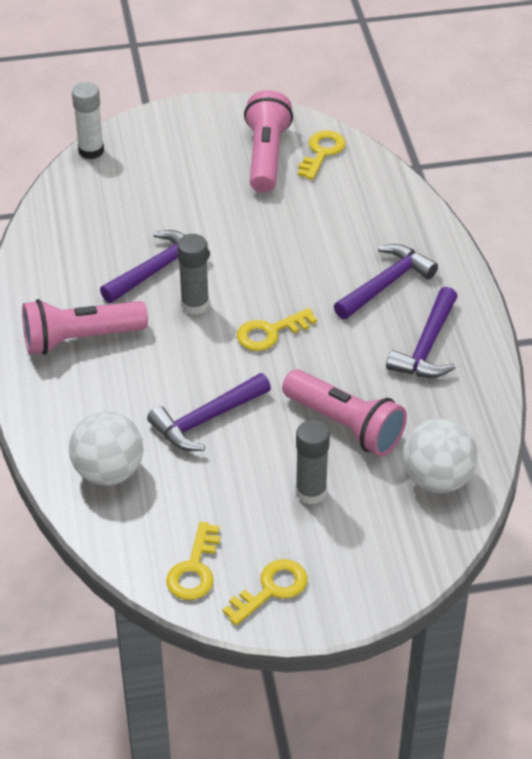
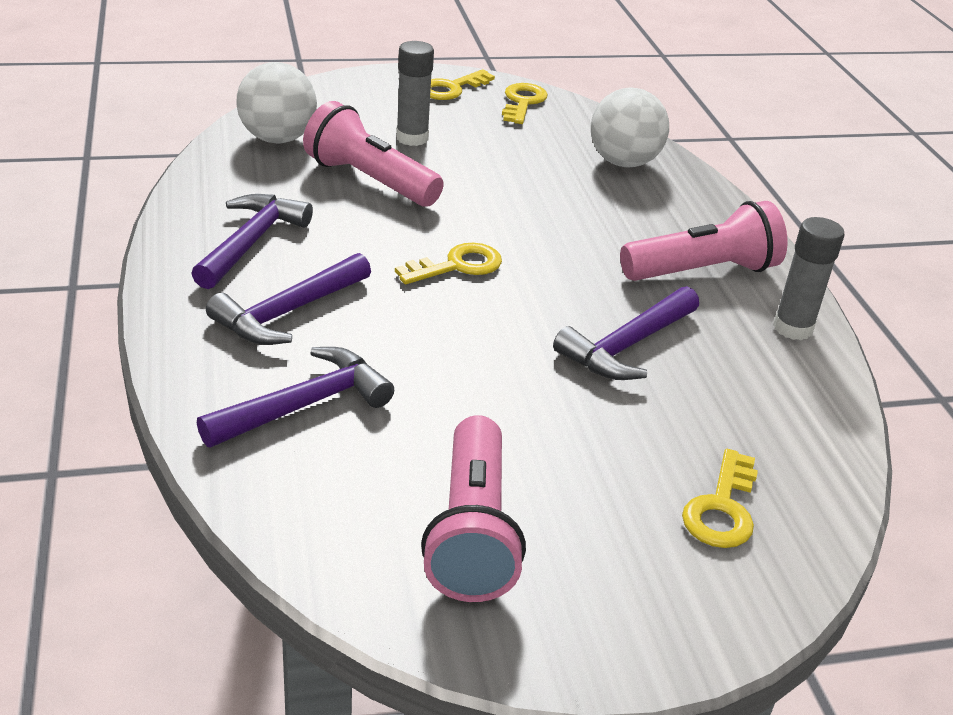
camera: 175 degrees right, 10 degrees down
(91, 151) = (815, 555): white glue stick -> none
(195, 304) = (563, 300): grey glue stick -> grey glue stick (793, 328)
(206, 420) = (528, 193): purple hammer -> purple hammer (304, 405)
(322, 152) = (361, 537): yellow key -> yellow key (722, 508)

